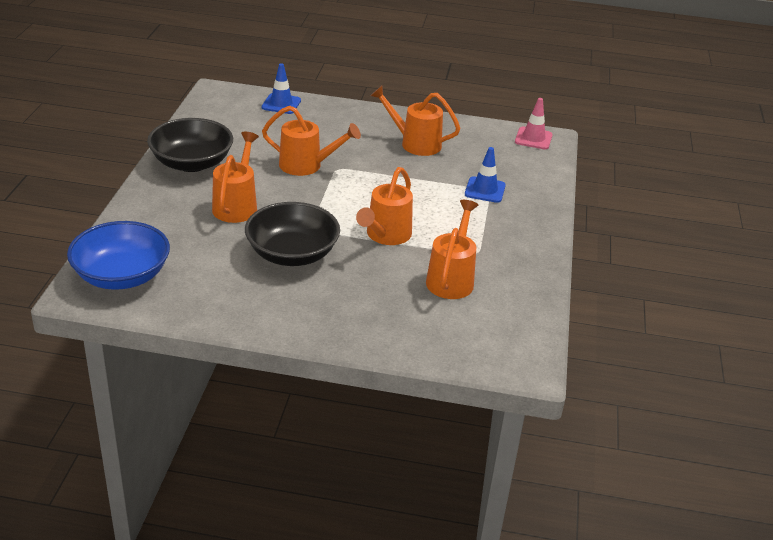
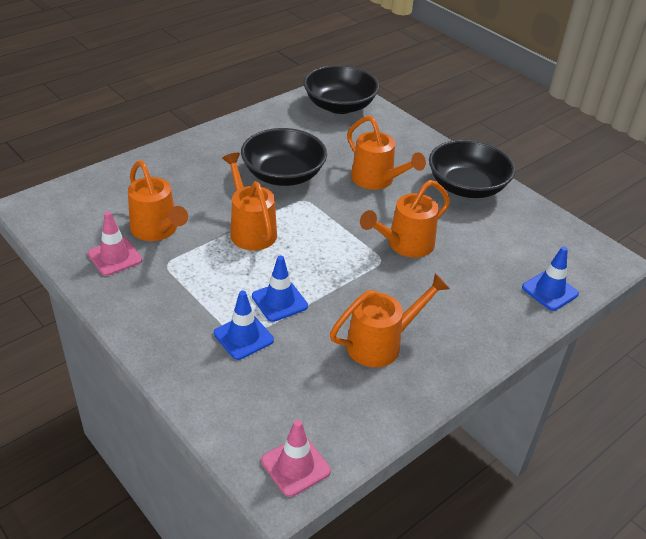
camera: 130 degrees right, 5 degrees up
(122, 276) = (339, 106): blue bowl -> black bowl
(436, 191) = (279, 301): none -> blue traffic cone
(506, 281) = (115, 257): none -> pink traffic cone

